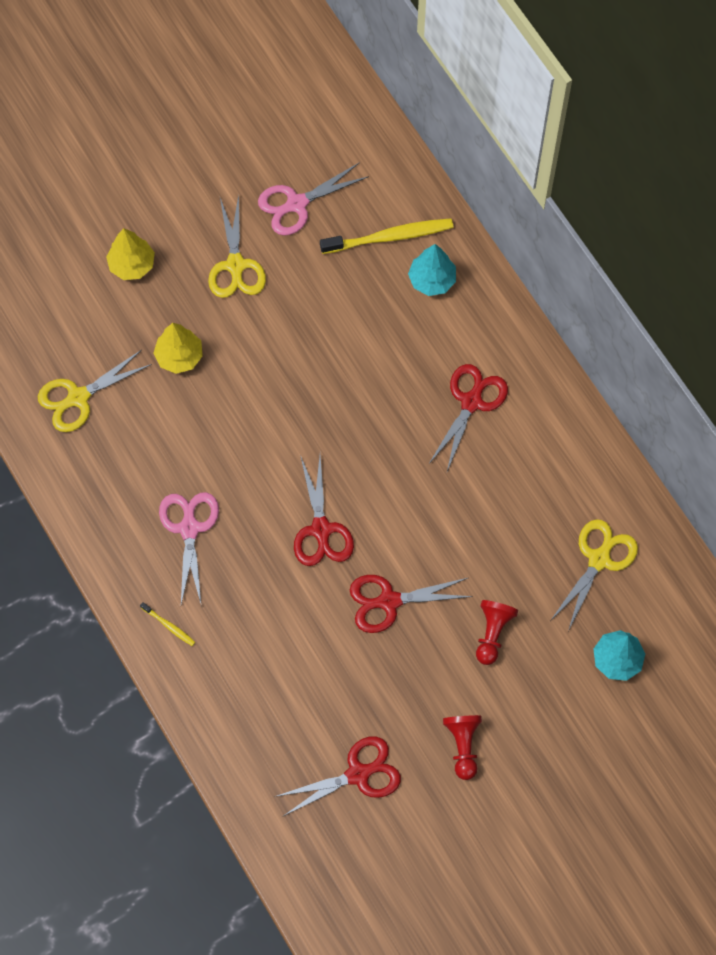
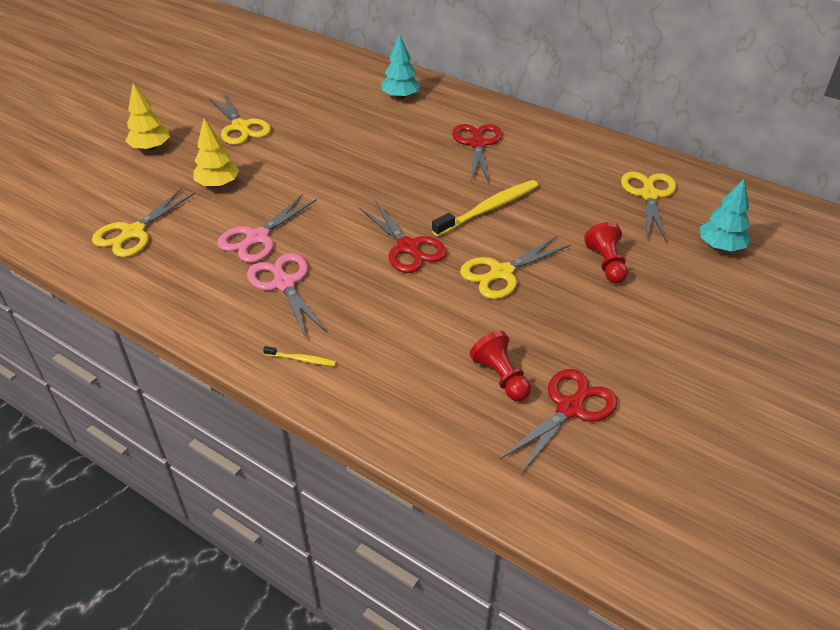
camera: 25 degrees left, 25 degrees down
(296, 204) = (272, 89): pink scissors -> pink scissors (257, 238)
(388, 601) = (501, 273): red scissors -> yellow scissors
(390, 237) = (354, 86): yellow toothbrush -> yellow toothbrush (488, 209)
(463, 746) = (649, 349): red pawn -> red pawn (501, 377)

